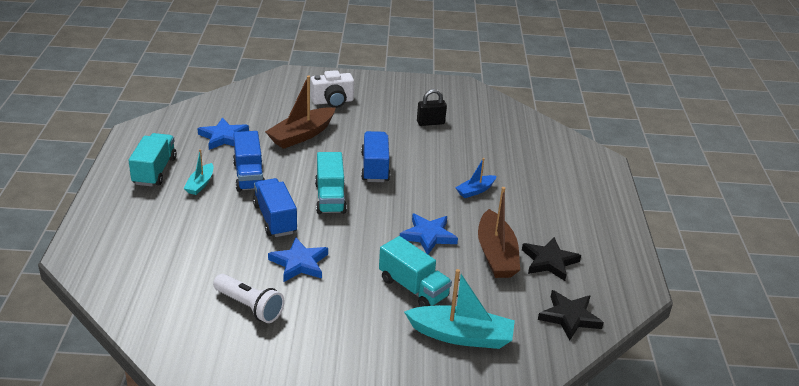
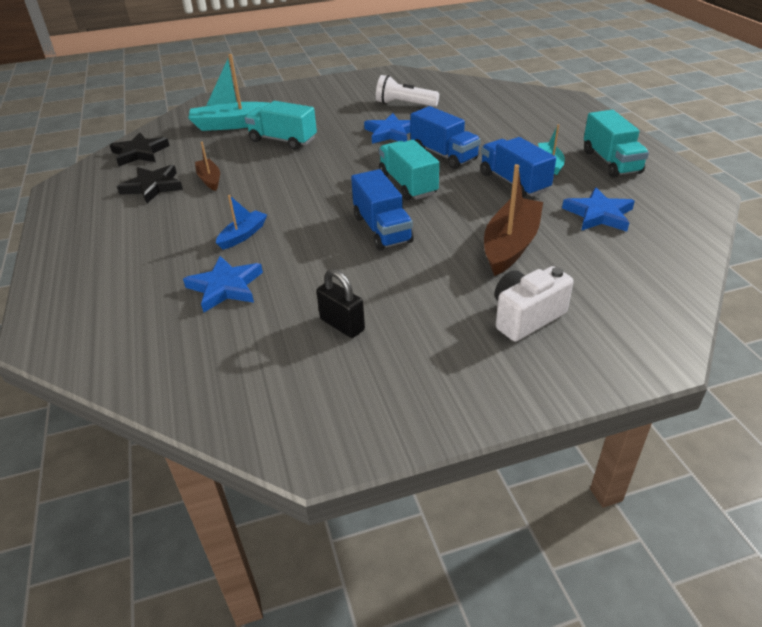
camera: 165 degrees right, 5 degrees up
(428, 236) = (284, 178): blue star -> blue star (225, 287)
(430, 123) = (342, 325): black padlock -> black padlock turned 75 degrees clockwise
(496, 254) = (209, 179): brown boat -> brown boat, size x0.55

